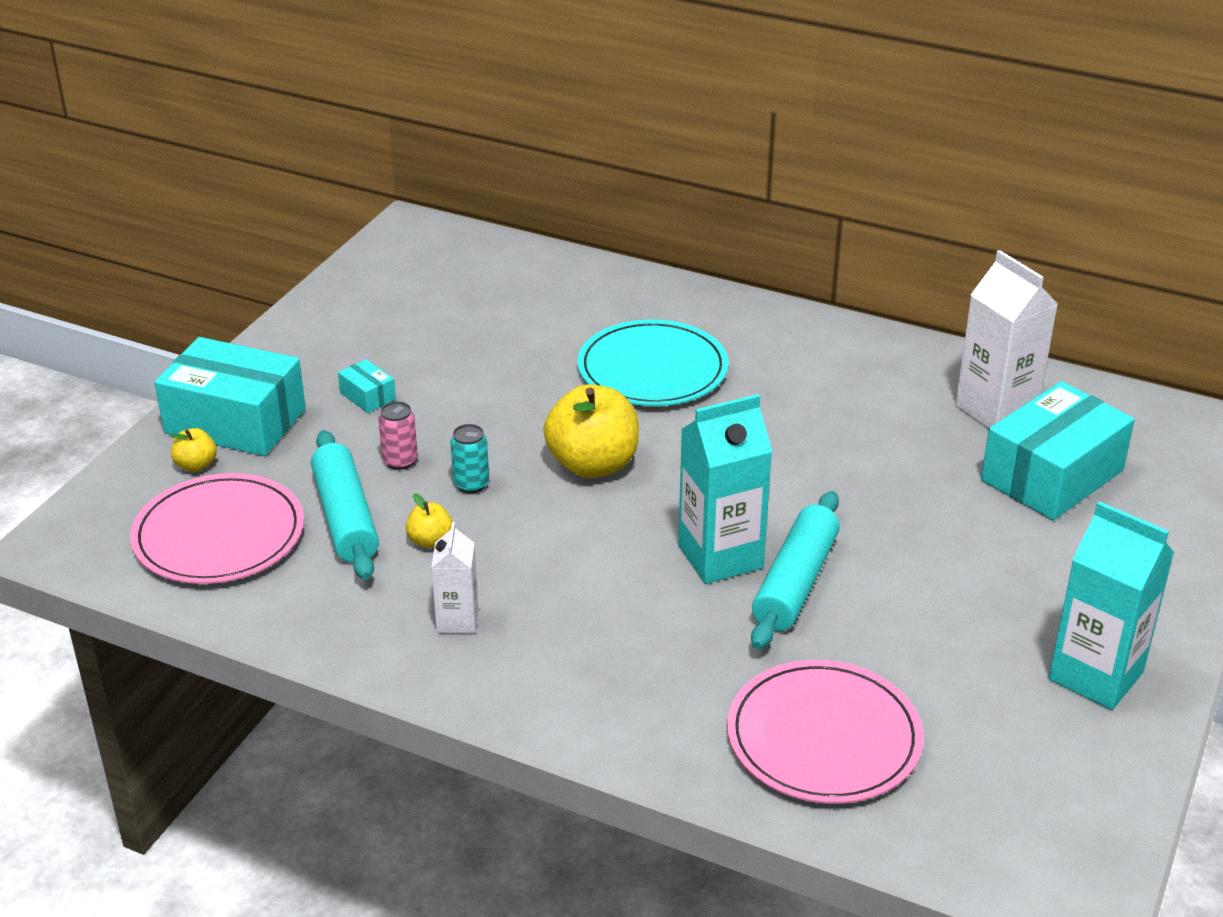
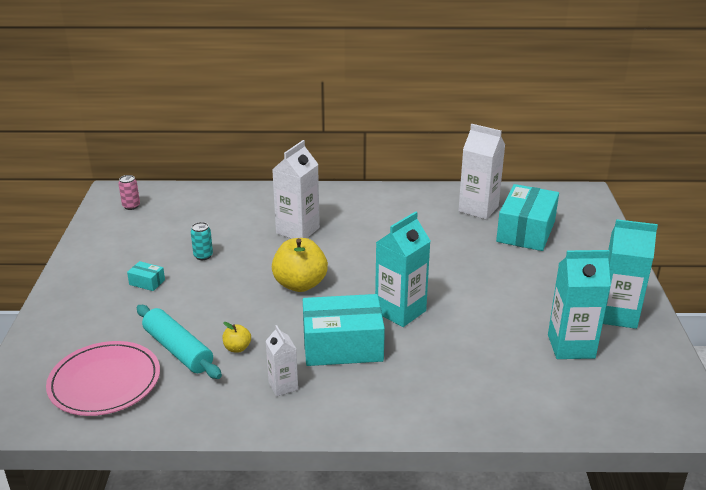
camera: 25 degrees left, 5 degrees down
(196, 465) = (63, 347): yellow apple -> none
(235, 421) = (73, 316): turquoise box -> turquoise box (342, 345)
(400, 461) = (190, 311): pink can -> pink can (131, 206)
(471, 484) = (240, 312): turquoise can -> turquoise can (203, 256)
(652, 369) = (298, 230): turquoise plate -> white carton
(795, 583) = (447, 313): turquoise rolling pin -> none
(823, 737) = (519, 384): pink plate -> none
(965, 703) = (571, 346): none -> turquoise carton

